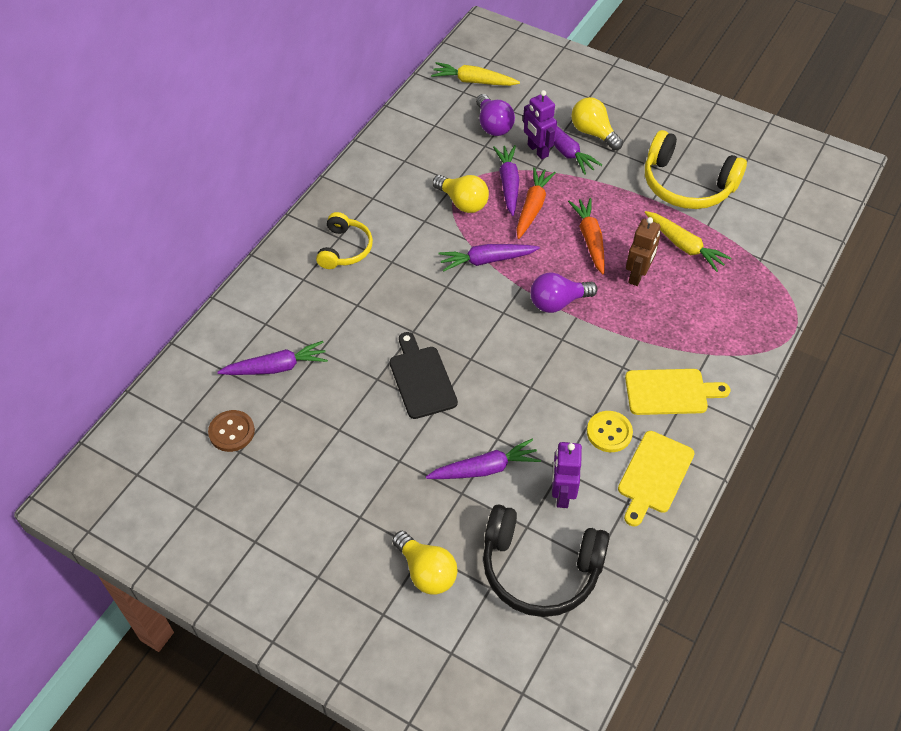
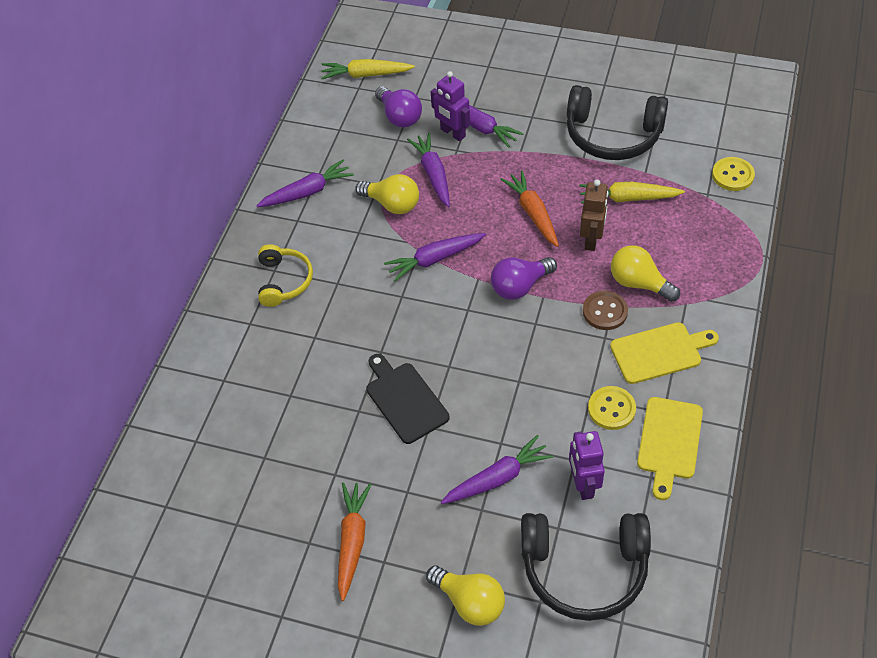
camera: 10 degrees left, 0 degrees up
(232, 432) = (222, 505): brown button -> brown button (605, 311)
(276, 367) = (249, 424): purple carrot -> purple carrot (307, 192)
(532, 207) = (465, 193): orange carrot -> orange carrot (352, 541)
(593, 133) = (503, 102): yellow light bulb -> yellow light bulb (639, 283)
(684, 246) = (628, 198): yellow carrot -> yellow carrot turned 150 degrees clockwise
(687, 185) = (612, 135): yellow headphones -> black headphones
(790, 246) = (732, 175): none -> yellow button

